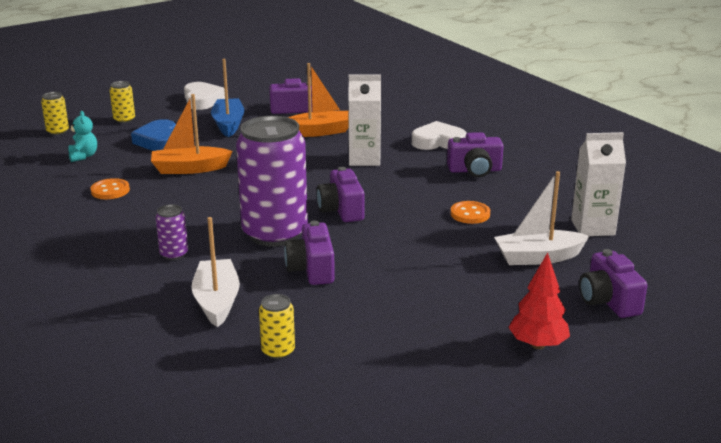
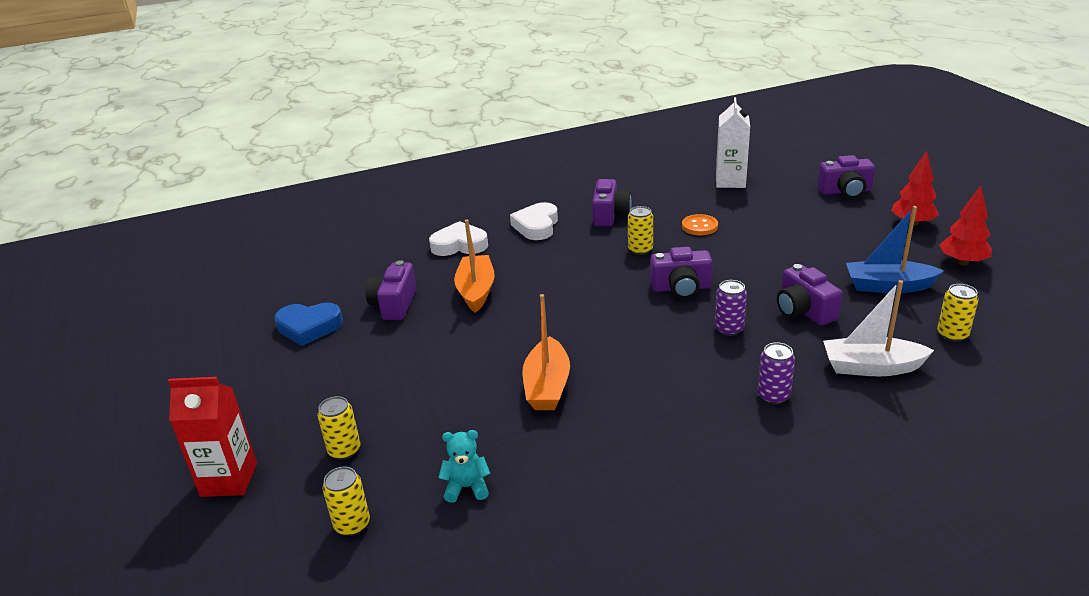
camera: 75 degrees left, 5 degrees up
(102, 97) = (229, 480): none -> red carton
(110, 190) = (594, 453): orange button -> none
(158, 141) = (444, 414): blue heart -> blue heart (309, 327)
(202, 100) = (315, 375): white heart -> white heart (459, 245)
(228, 124) = (417, 354): blue boat -> blue boat (888, 286)
(275, 233) = (729, 329): purple can -> purple can, size x0.42
(312, 269) = (804, 311): purple camera -> purple camera turned 60 degrees clockwise
(364, 159) = (563, 268): white carton -> none
(409, 188) = (640, 249): none -> yellow can
(444, 374) = (962, 262): none -> red tree
(538, 257) = (780, 207): white boat -> none

